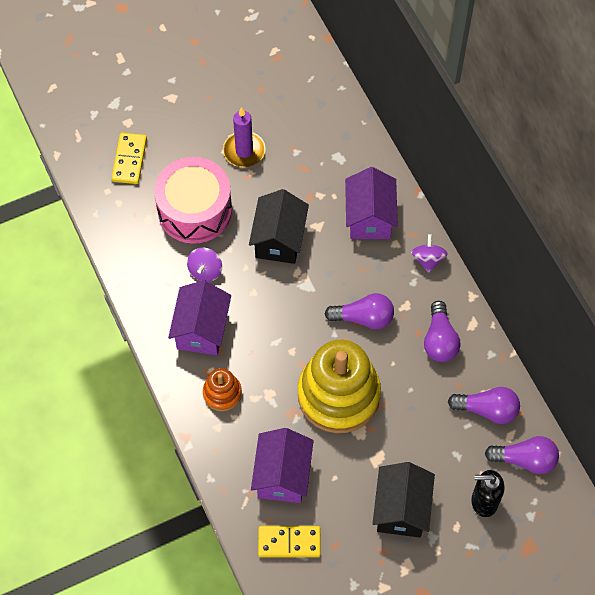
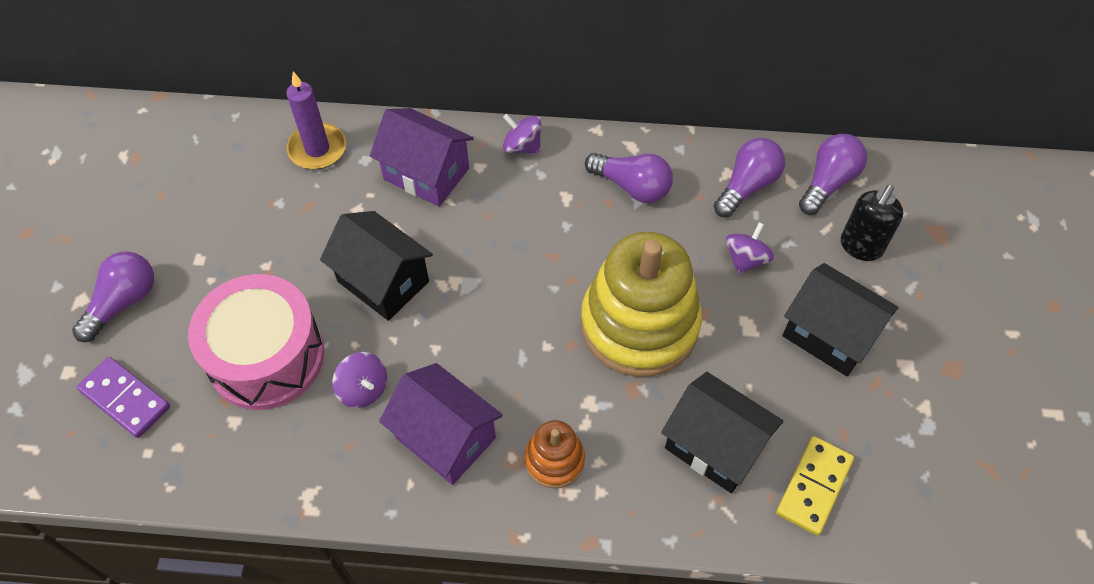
camera: 60 degrees left, 5 degrees down
(129, 160) = (125, 399): yellow domino -> purple domino
(244, 151) = (230, 257): purple candle -> purple candle (317, 149)
(282, 475) = (714, 446): purple house -> black house
(363, 318) = (553, 246): purple light bulb -> purple light bulb (123, 302)
(427, 435) = (746, 259): none -> purple spinning top

